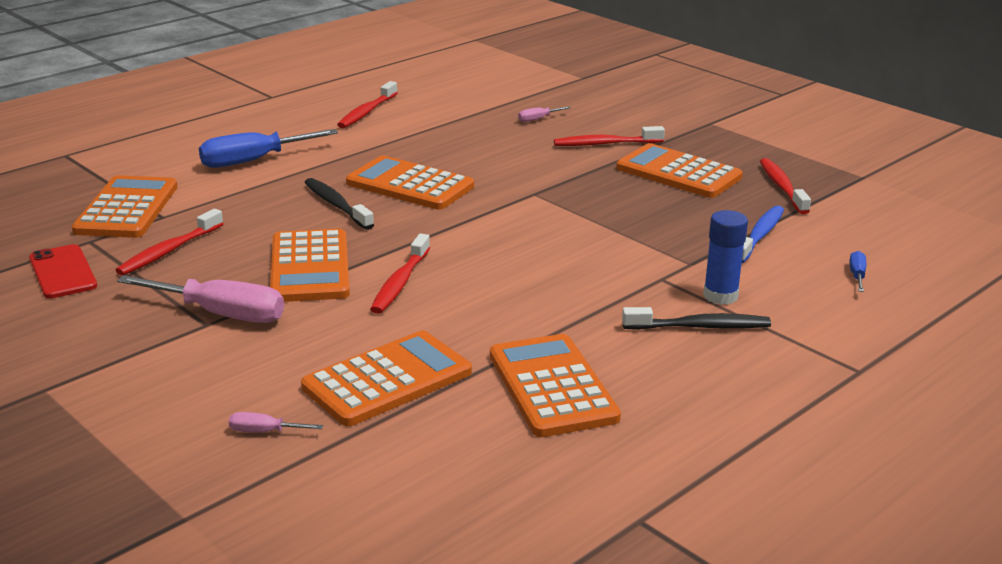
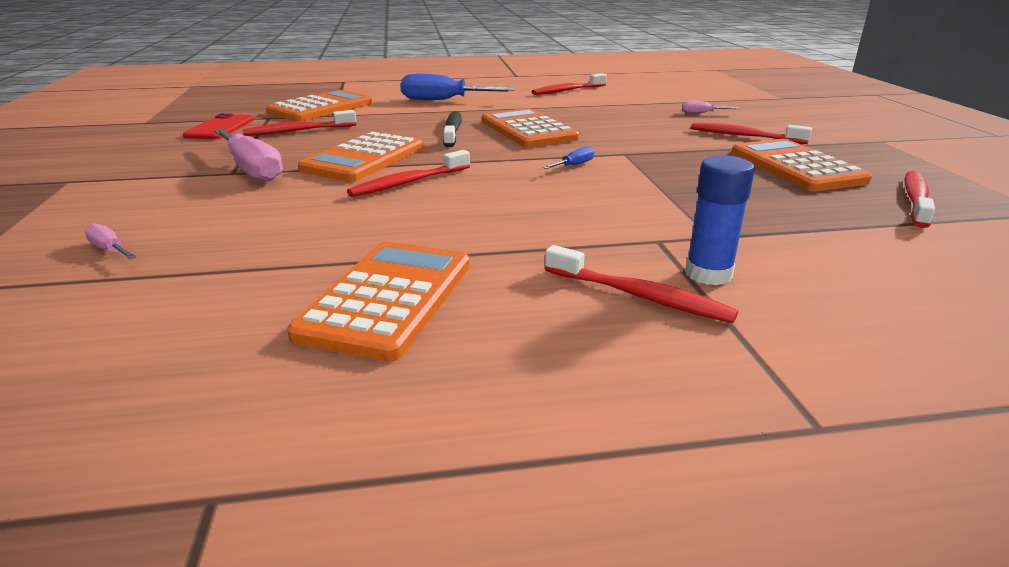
camera: 35 degrees right, 0 degrees up
(387, 380) = (266, 244): orange calculator -> none
(700, 327) = (640, 296): black toothbrush -> red toothbrush
(760, 235) = (834, 233): blue toothbrush -> none
(857, 275) = (940, 306): blue screwdriver -> blue screwdriver (574, 165)

